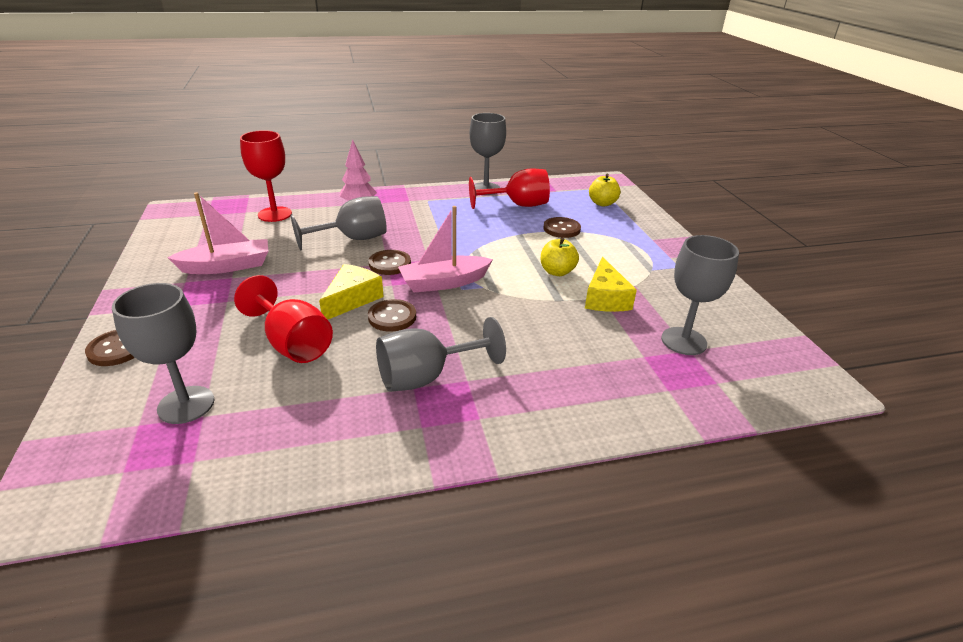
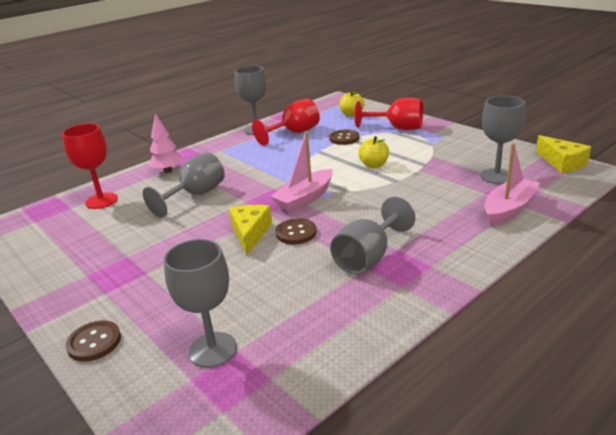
camera: 25 degrees left, 5 degrees down
(227, 266) = (111, 250): pink boat -> pink boat (509, 209)
(293, 343) = (243, 278): red goblet -> red goblet (397, 128)
(390, 264) = (248, 201): brown button -> none
(605, 298) = (423, 169): yellow cheese -> yellow cheese (562, 162)

